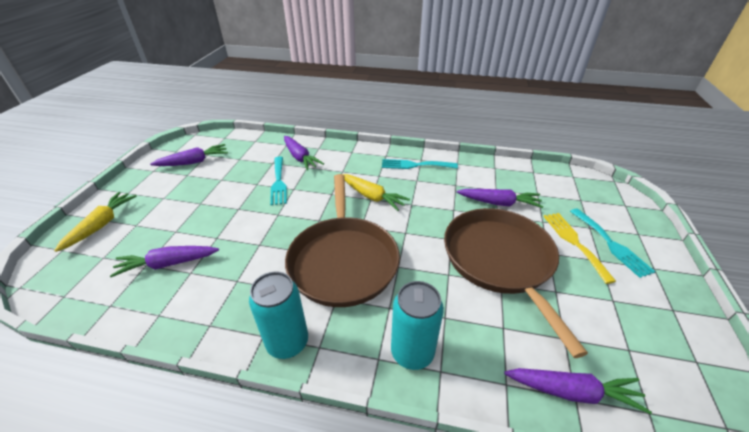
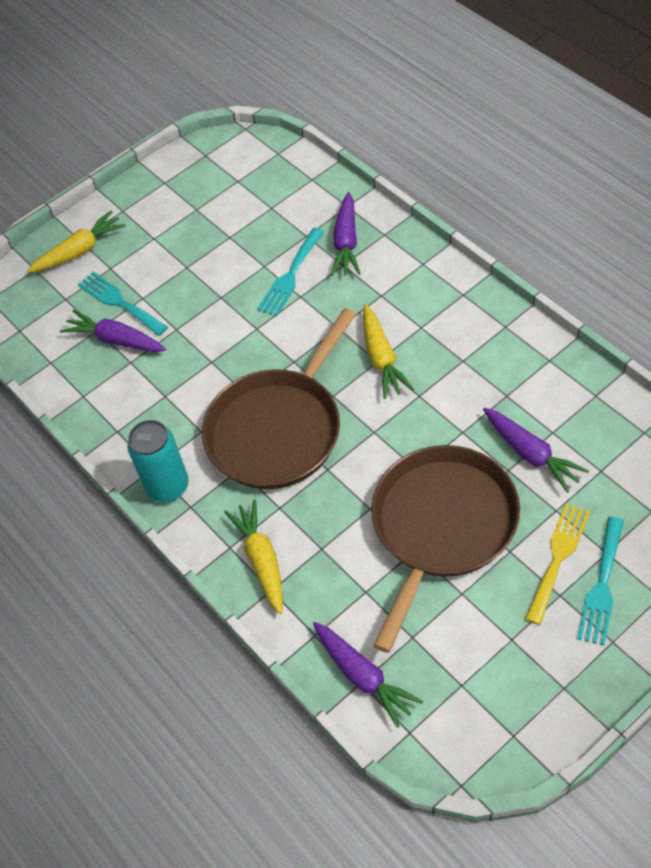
camera: 45 degrees right, 15 degrees up
(194, 162) = (215, 188): purple carrot -> none
(412, 352) = (261, 560): turquoise can -> yellow carrot
(415, 165) = (486, 332): turquoise fork -> turquoise fork (119, 302)

